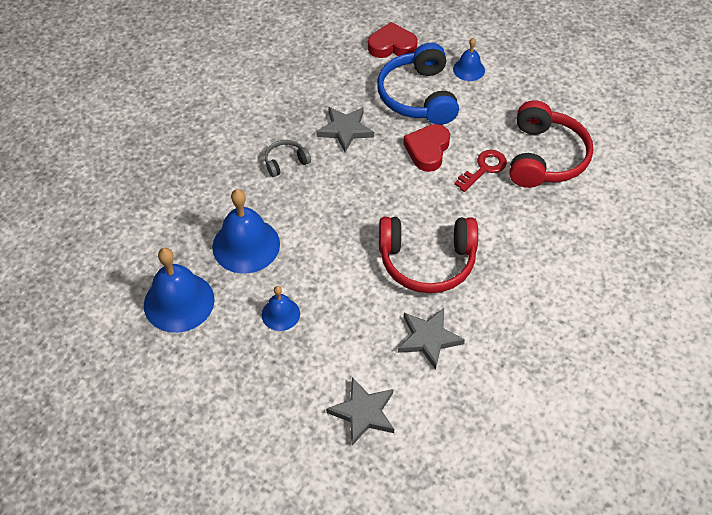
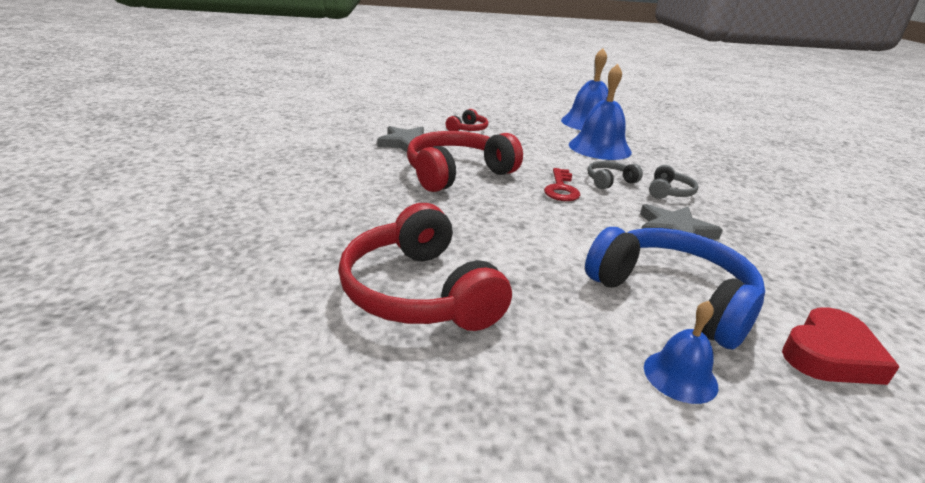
camera: 140 degrees right, 25 degrees down
(280, 314) = (523, 131): blue bell -> none
(313, 194) = (609, 181): none -> grey headphones
(336, 346) = (468, 129): none -> red headphones
(363, 412) = (417, 116): grey star -> none
(427, 150) = (570, 244): red heart -> none
(484, 168) = (486, 250): red key -> red key (561, 189)

